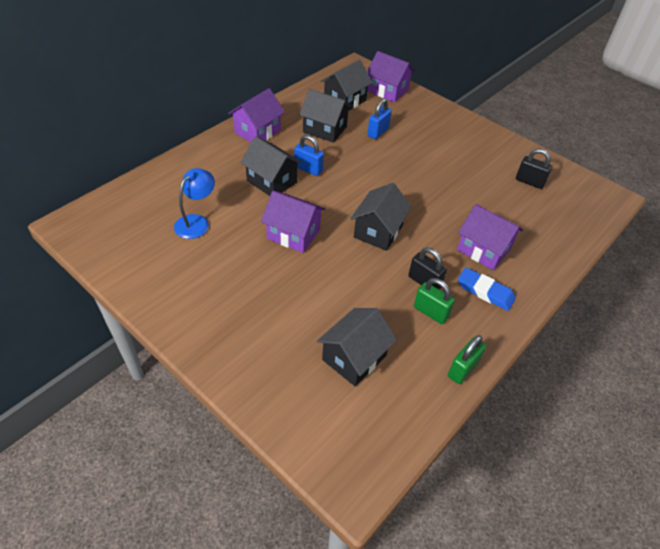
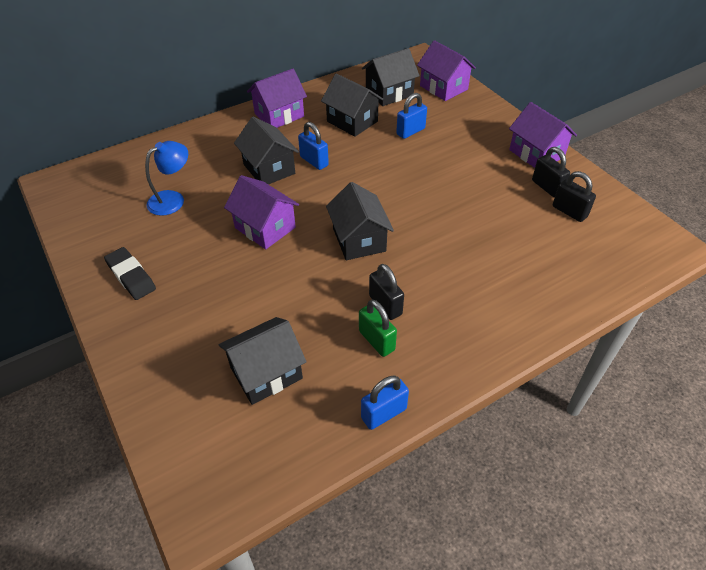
camera: 20 degrees right, 0 degrees up
(192, 298) = (131, 276): none -> black eraser
(378, 231) = (359, 240): black house -> black house turned 60 degrees counterclockwise
(463, 369) = (384, 413): green padlock -> blue padlock
(483, 249) = (474, 281): purple house -> purple house (536, 153)
(485, 292) = (453, 330): blue eraser -> none
(504, 164) = (547, 187): none -> black padlock

